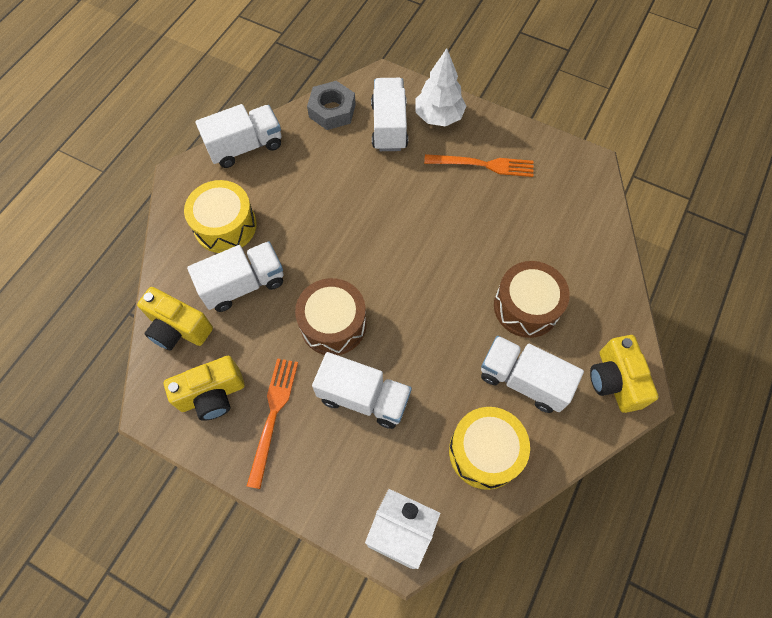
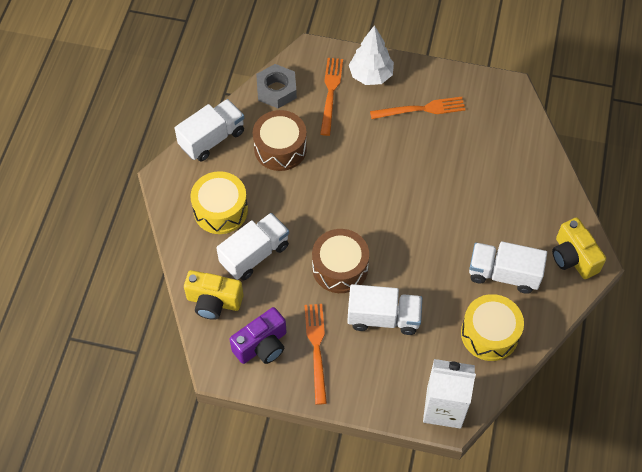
camera: 15 degrees left, 5 degrees down
(212, 395) = (262, 345): yellow camera -> purple camera
(389, 126) = (331, 93): white truck -> orange fork
(526, 307) = (490, 217): brown drum -> brown drum (280, 148)

